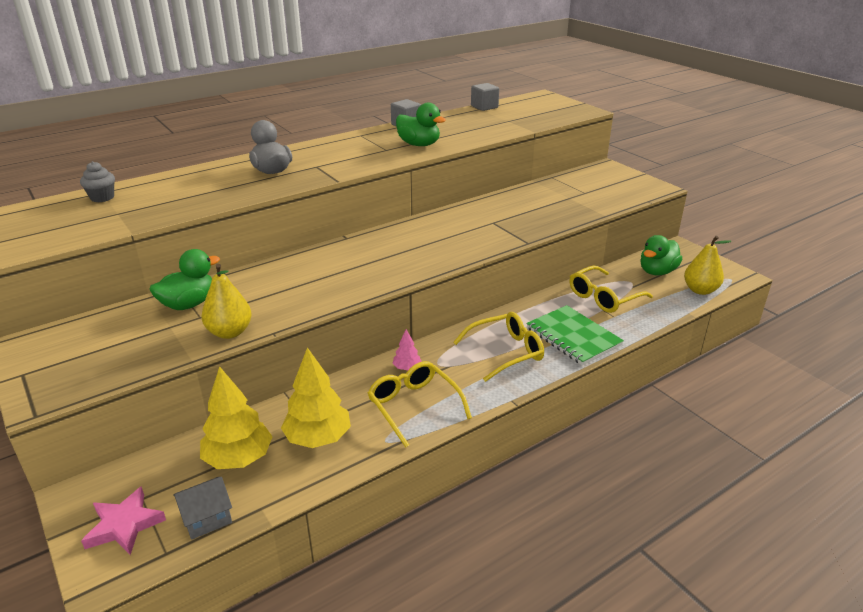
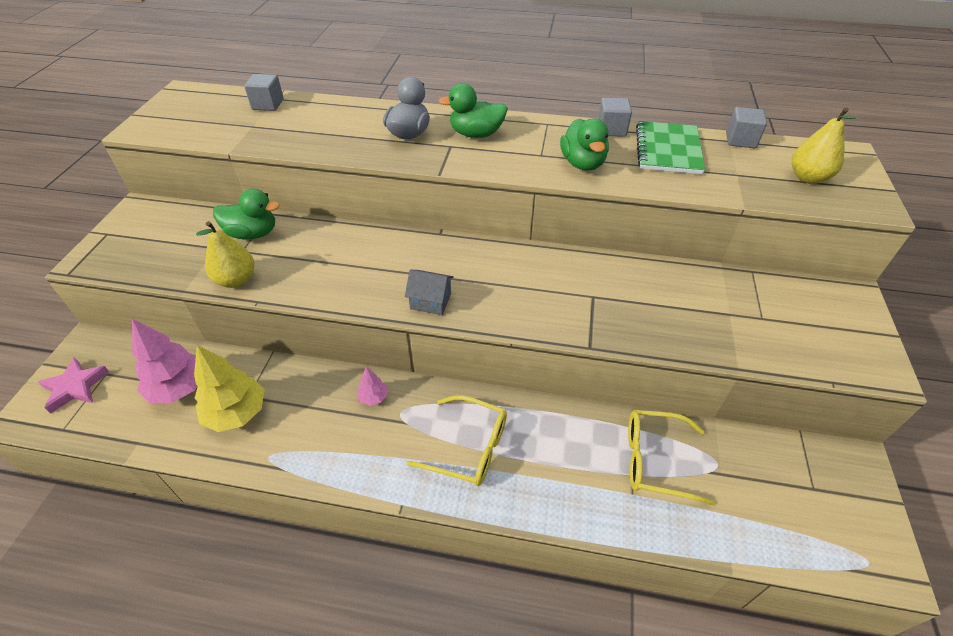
camera: 45 degrees right, 15 degrees up
(102, 197) = (268, 104): grey cupcake -> grey cube
(206, 518) = (108, 422): grey house -> grey house (430, 301)
(238, 458) = (179, 388): yellow tree -> pink tree
(414, 406) = (327, 441): yellow glasses -> none
(573, 337) = (553, 483): green notebook -> green notebook (668, 150)
(657, 271) = (773, 475): green duck -> green duck (476, 134)
(700, 290) = (795, 544): yellow pear -> yellow pear (808, 178)

